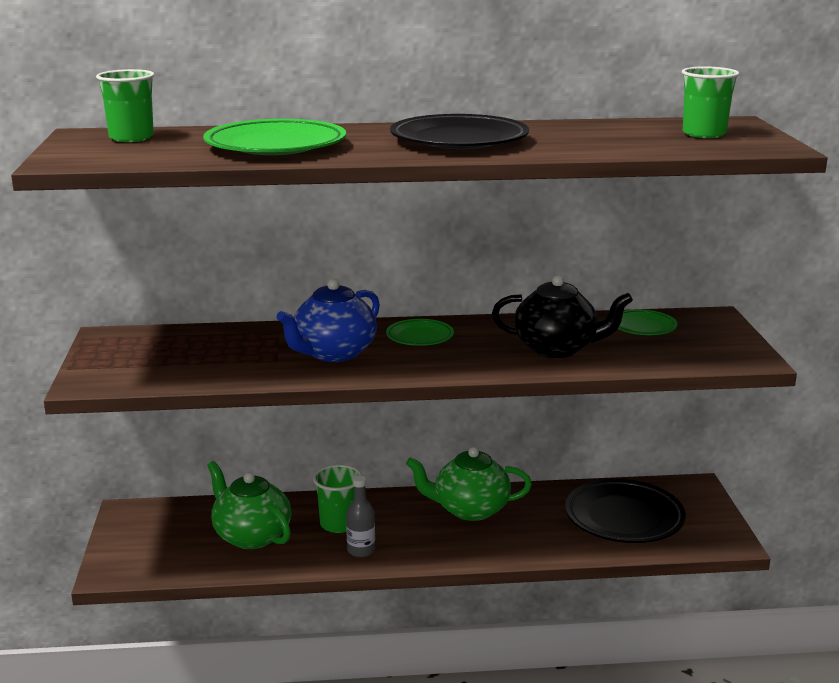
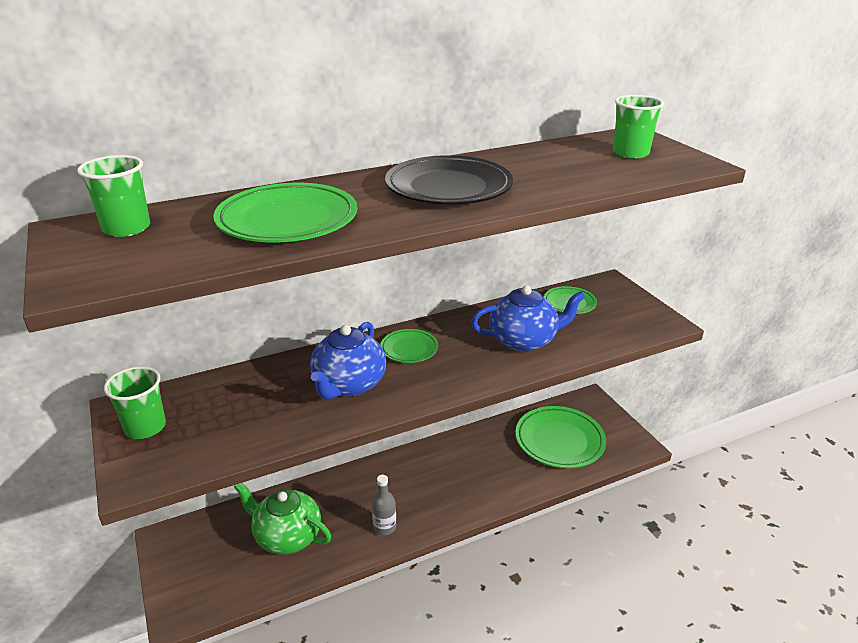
camera: 20 degrees left, 10 degrees up
(339, 524) = (354, 503): green cup -> green cup (145, 427)
(470, 509) = (447, 461): green teapot -> none
(557, 348) = (524, 340): black teapot -> blue teapot
(624, 517) = (559, 440): black plate -> green plate

